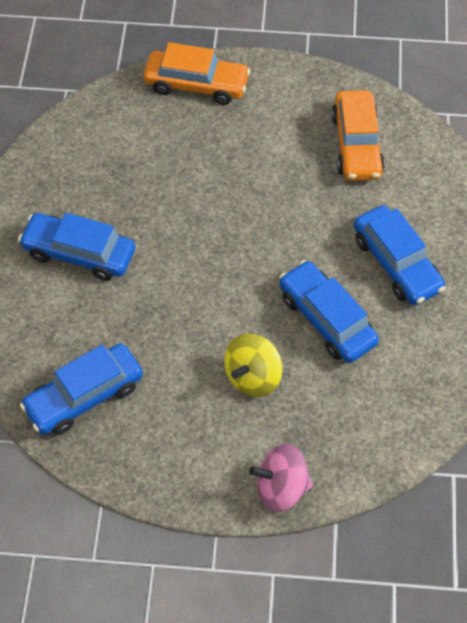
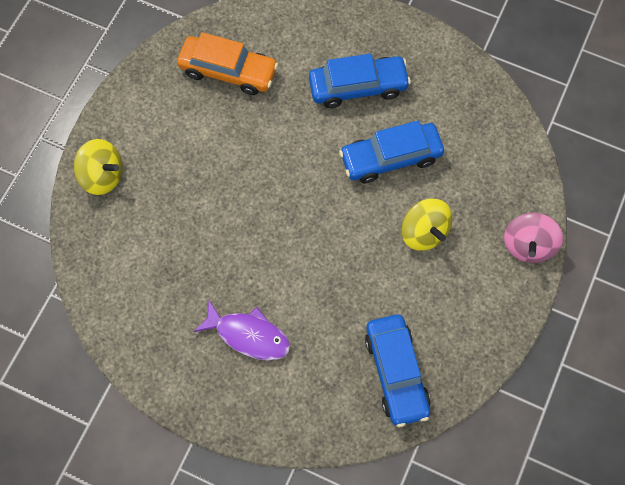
camera: 70 degrees left, 10 degrees up
(79, 253) = (248, 335): blue car -> purple fish
(196, 84) = (102, 176): orange car -> yellow spinning top

